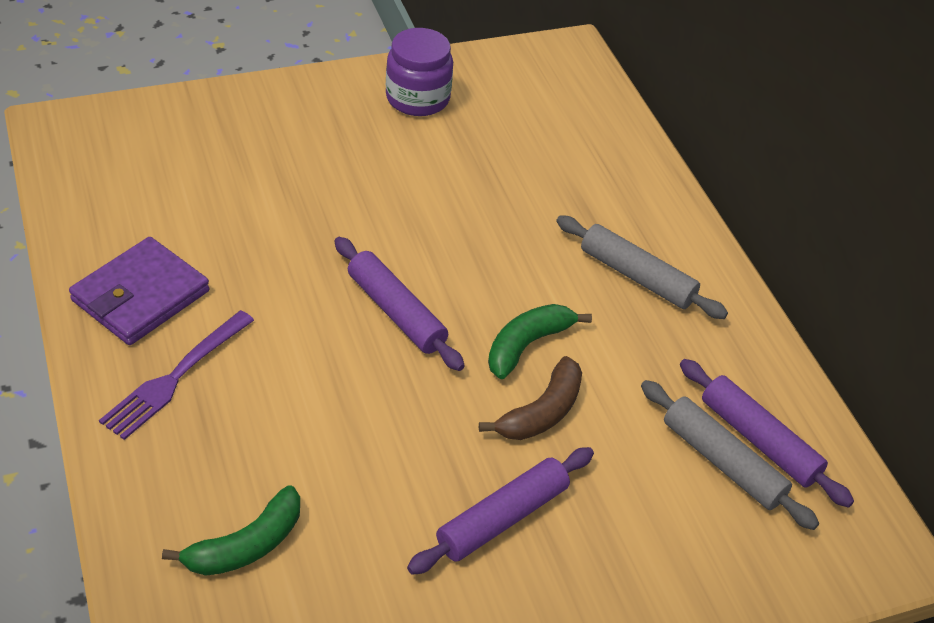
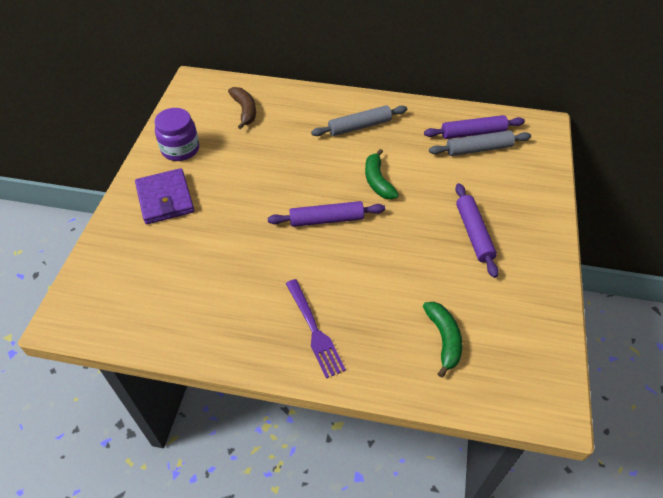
camera: 55 degrees left, 5 degrees up
(140, 296) = (242, 325): purple wallet -> purple wallet (165, 199)
(541, 412) = (420, 194): brown banana -> brown banana (245, 111)

